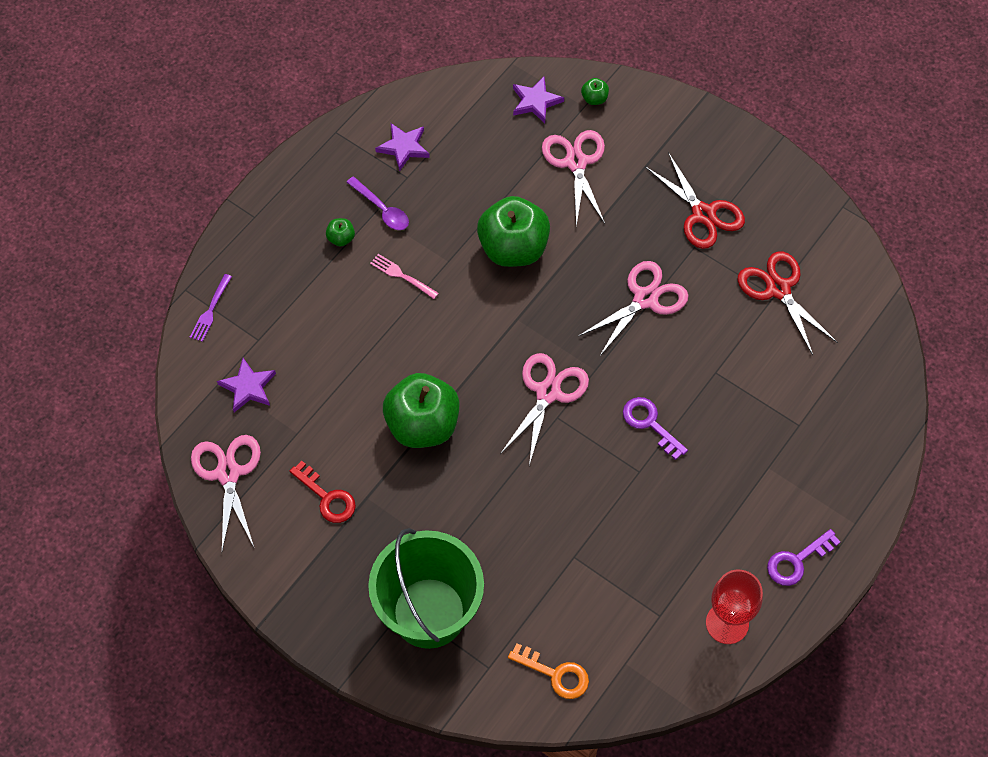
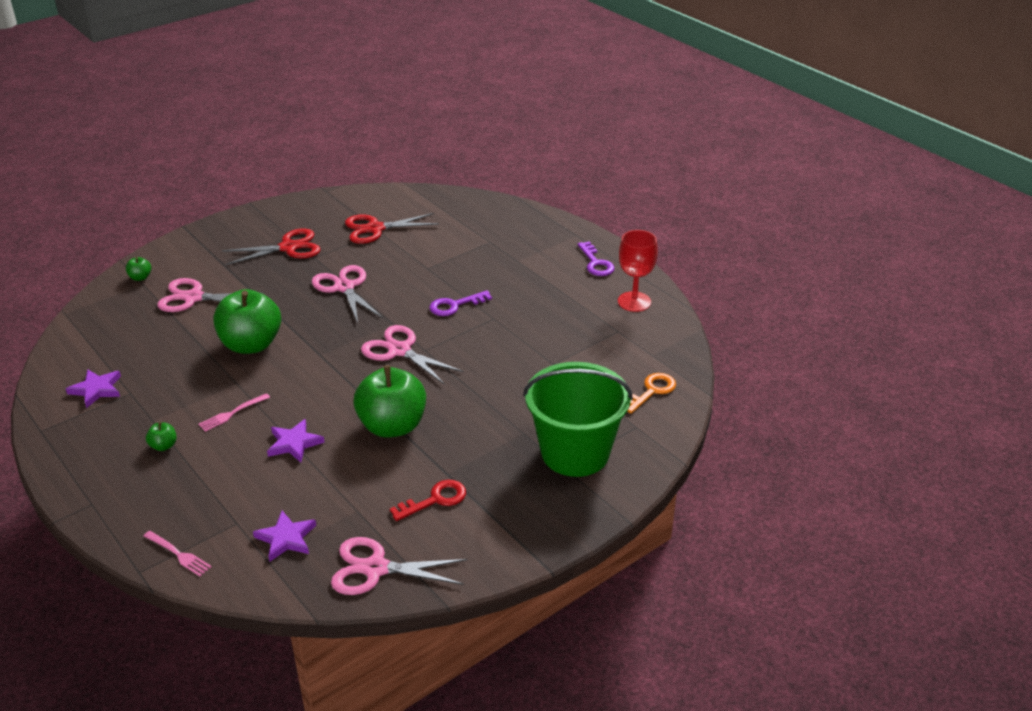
camera: 75 degrees left, 25 degrees down
(210, 310) = (178, 554): purple fork -> pink fork
(382, 209) = (152, 414): purple spoon -> none
(535, 101) = (115, 307): purple star -> purple star (294, 443)

